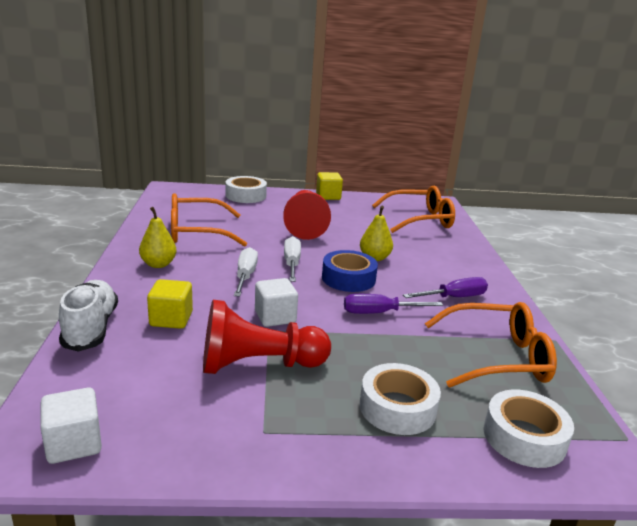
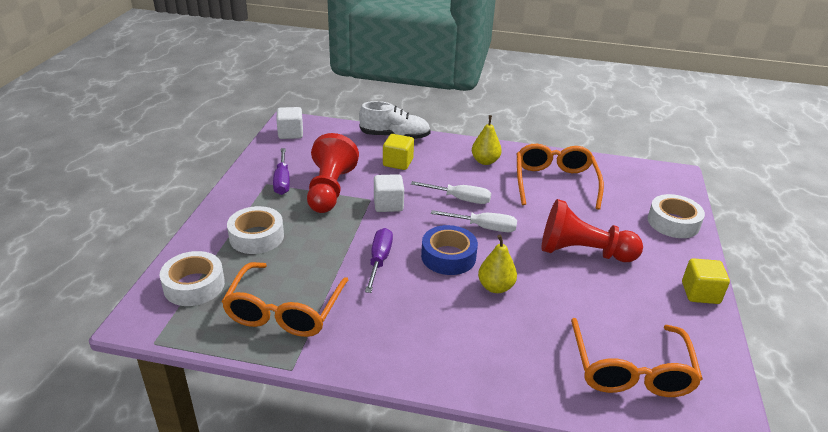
camera: 105 degrees right, 10 degrees up
(454, 297) = (395, 321): purple screwdriver -> purple screwdriver (282, 181)

